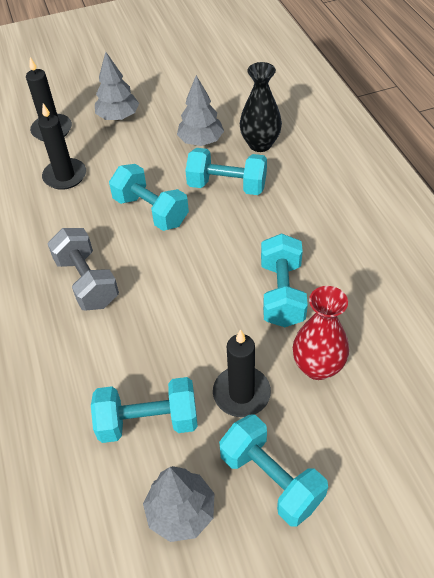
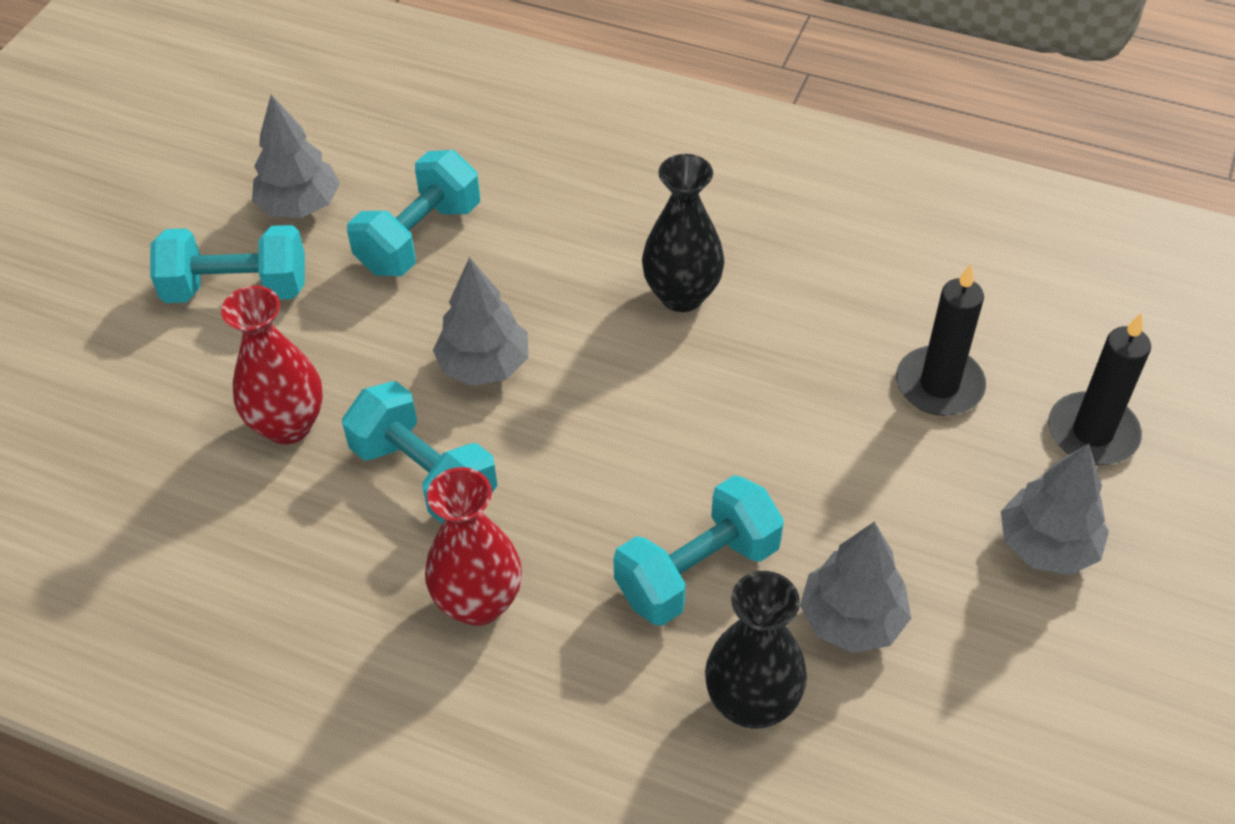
camera: 130 degrees right, 0 degrees up
(87, 282) = (682, 295): grey dumbbell -> black vase
(151, 211) = (744, 439): turquoise dumbbell -> none
(203, 321) = (484, 366): none -> grey tree
(241, 393) = (350, 332): black candle -> none
(312, 232) = (478, 603): none -> red vase

